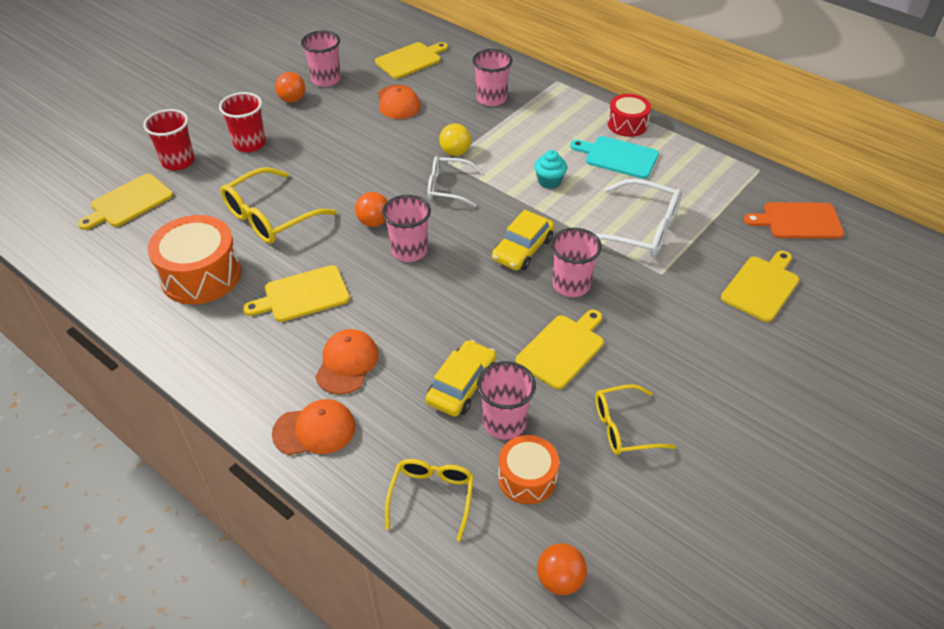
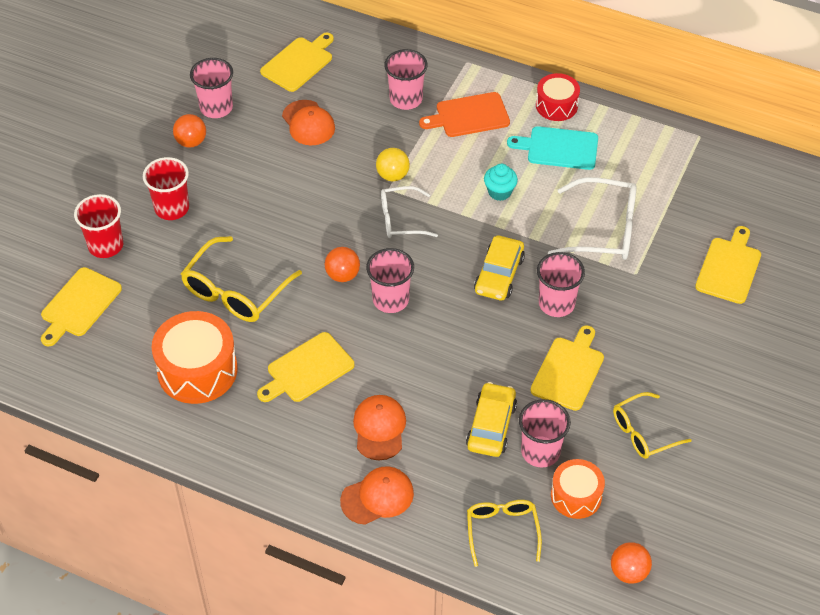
camera: 15 degrees left, 5 degrees up
(798, 221) = (748, 189): orange cutting board -> orange cutting board (469, 116)

